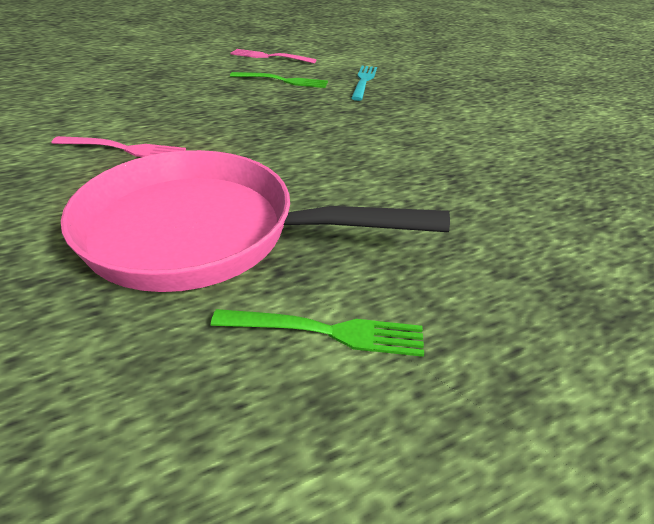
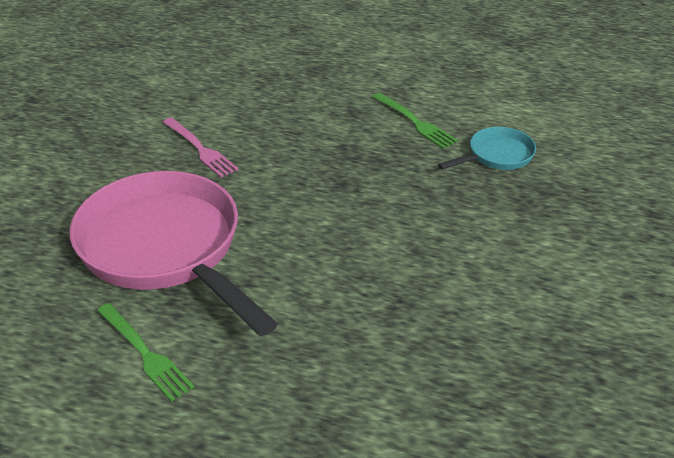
camera: 45 degrees right, 0 degrees up
(269, 57) = (449, 81): pink fork -> none
(363, 81) = (497, 155): turquoise fork -> turquoise pan

